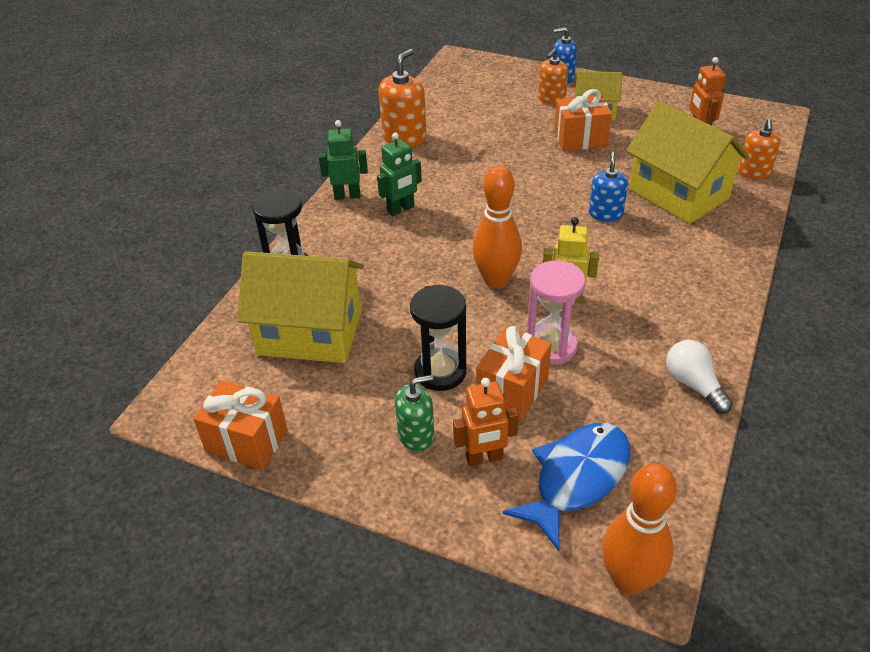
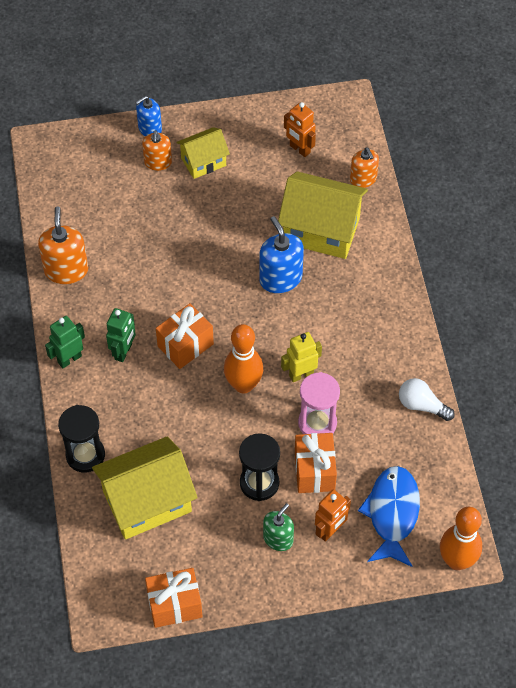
camera: 35 degrees left, 15 degrees up
(580, 139) = (212, 202): orange gift -> orange gift (185, 345)
(605, 214) = (280, 278): blue soap dispenser -> blue soap dispenser, size x1.53

